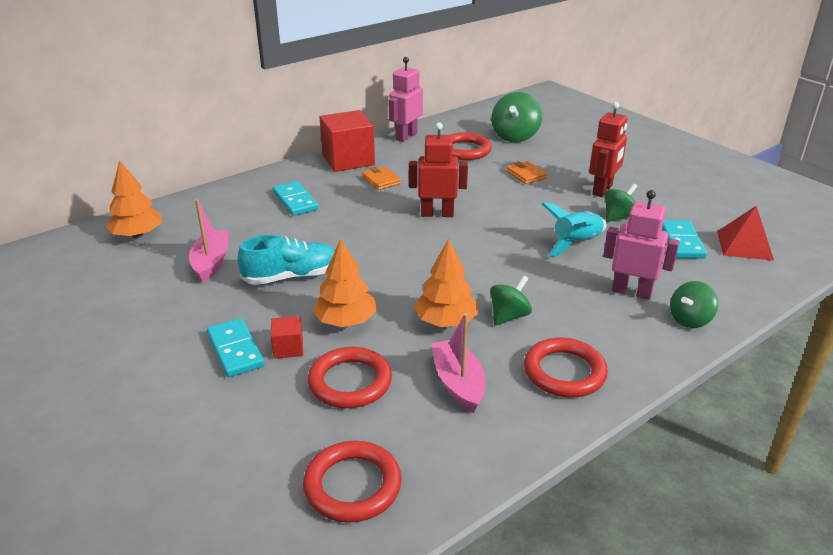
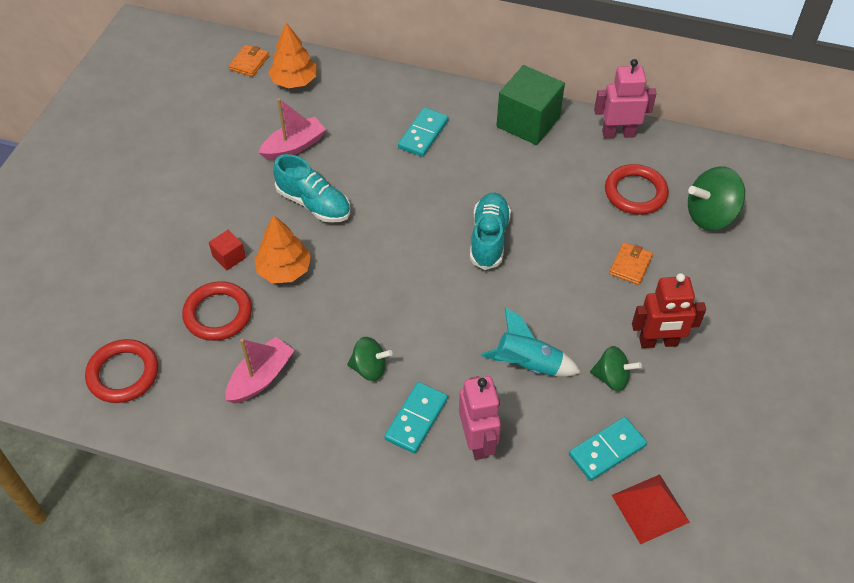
camera: 55 degrees right, 20 degrees up
(235, 350) = (206, 230): turquoise domino -> turquoise domino (416, 419)
(348, 160) = (528, 122): red cube -> green cube
(381, 180) = (512, 167): orange wallet -> orange wallet (249, 62)
(437, 214) = (489, 238): red robot -> turquoise shoe
(446, 321) = (330, 331): orange tree -> none
(564, 372) = (322, 439): red ring -> none
(690, 320) = (466, 503): green spinning top -> none

